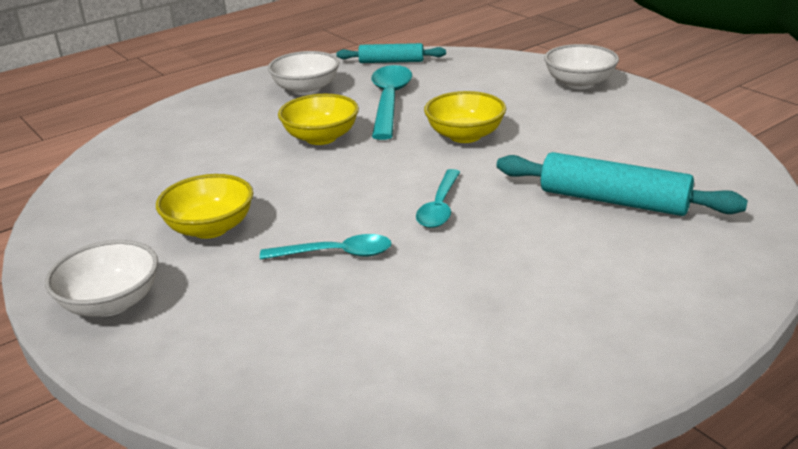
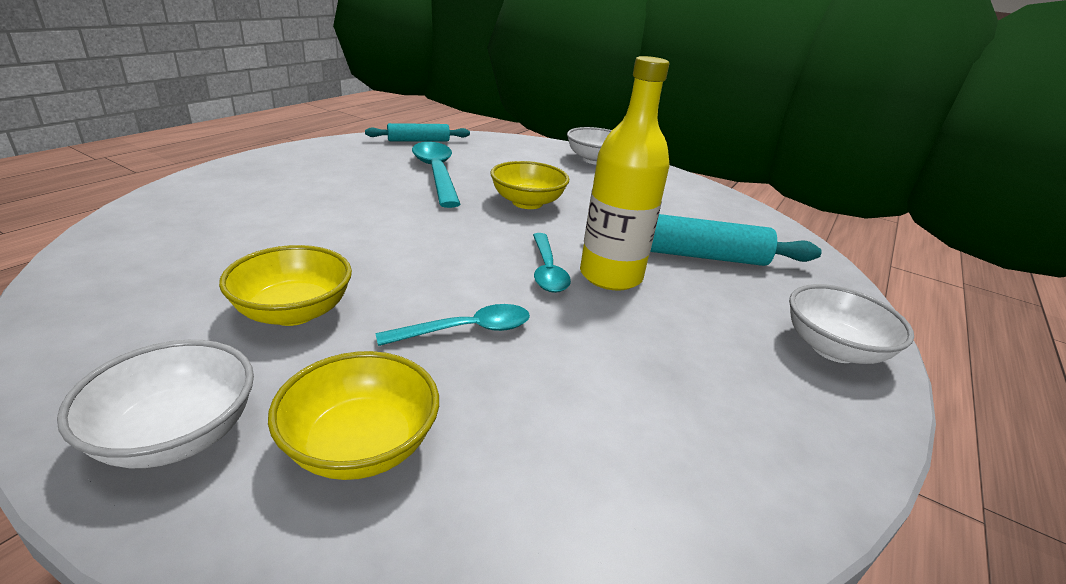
camera: 25 degrees left, 0 degrees up
(306, 89) = (344, 163): white bowl -> white bowl (833, 349)
(321, 137) = (383, 207): yellow bowl -> yellow bowl (361, 445)
(499, 216) = (610, 276): none -> yellow bottle

